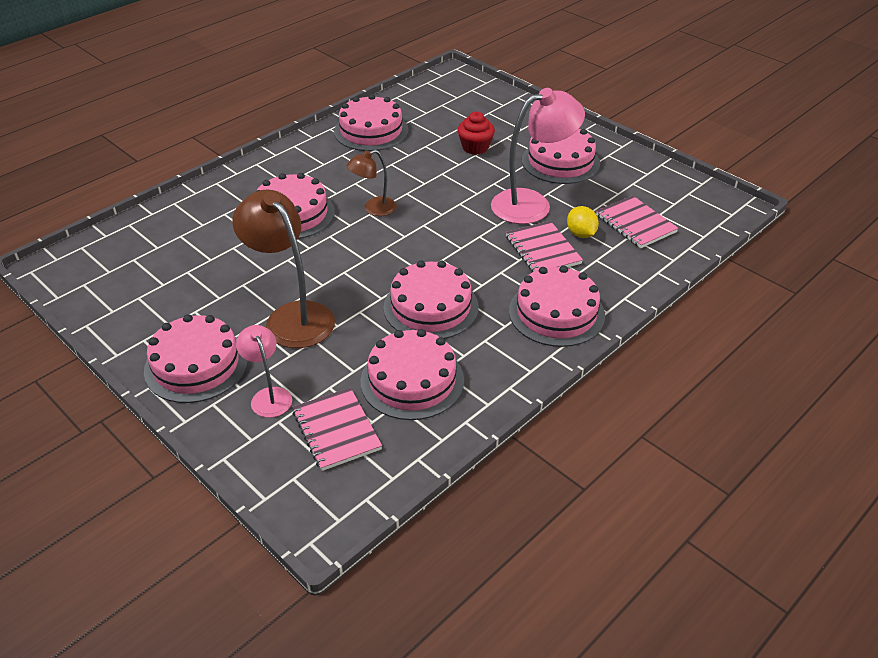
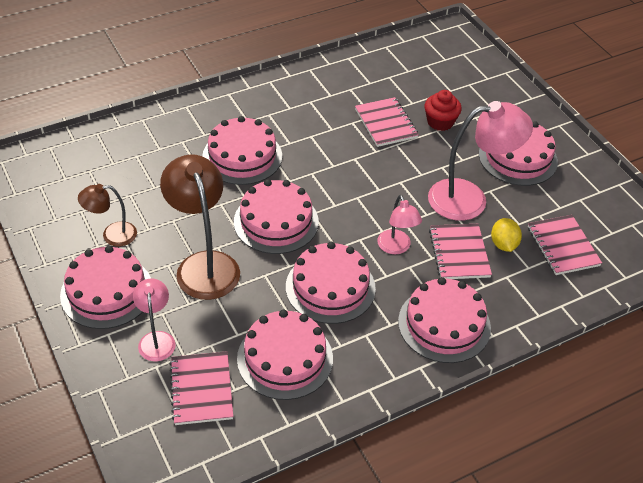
camera: 15 degrees right, 5 degrees up
(371, 131) = (347, 80): pink cake -> pink cake (276, 221)
(373, 209) = (317, 169): brown lamp -> brown lamp (112, 235)
(424, 158) = (386, 123): none -> pink notebook
(480, 258) = (396, 247): none -> pink lamp

